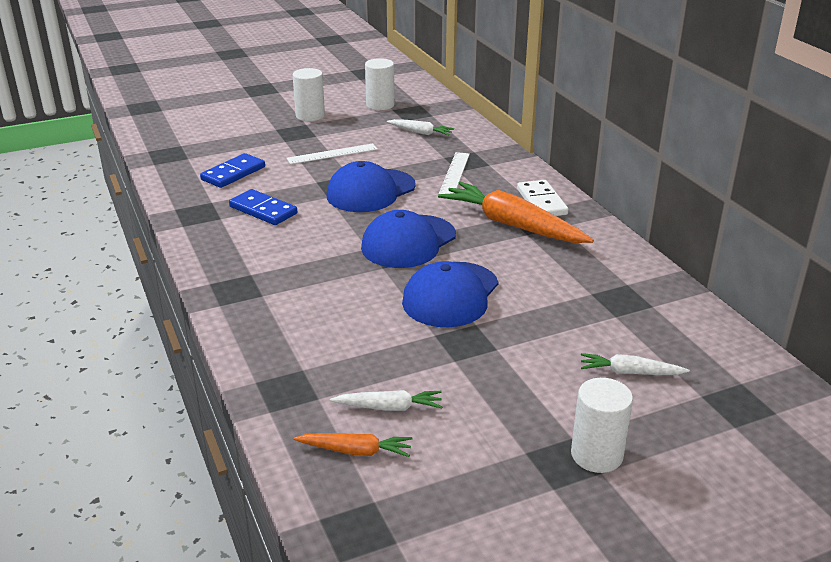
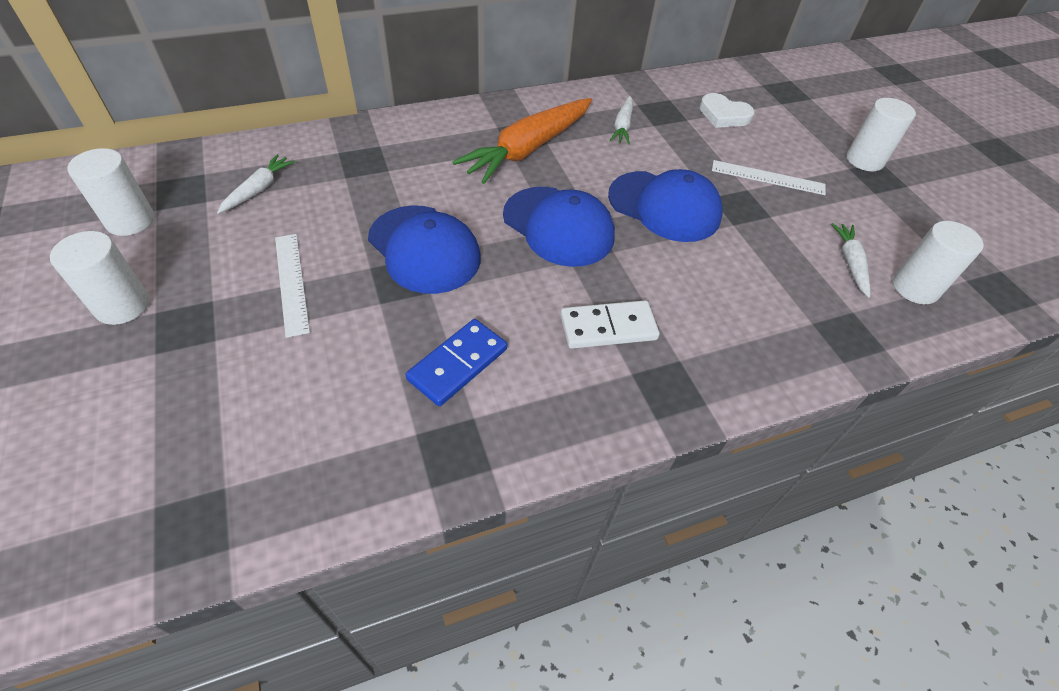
camera: 90 degrees left, 20 degrees up
(233, 173) = (318, 408): blue domino -> none
(356, 451) = (915, 288): orange carrot -> white cylinder
(454, 173) = (395, 174): white ruler -> white ruler (768, 177)
(541, 202) = (481, 124): white domino -> white domino (608, 327)
(630, 372) = (763, 127): white carrot -> white carrot (622, 126)
(640, 343) = (723, 115): none -> white heart

